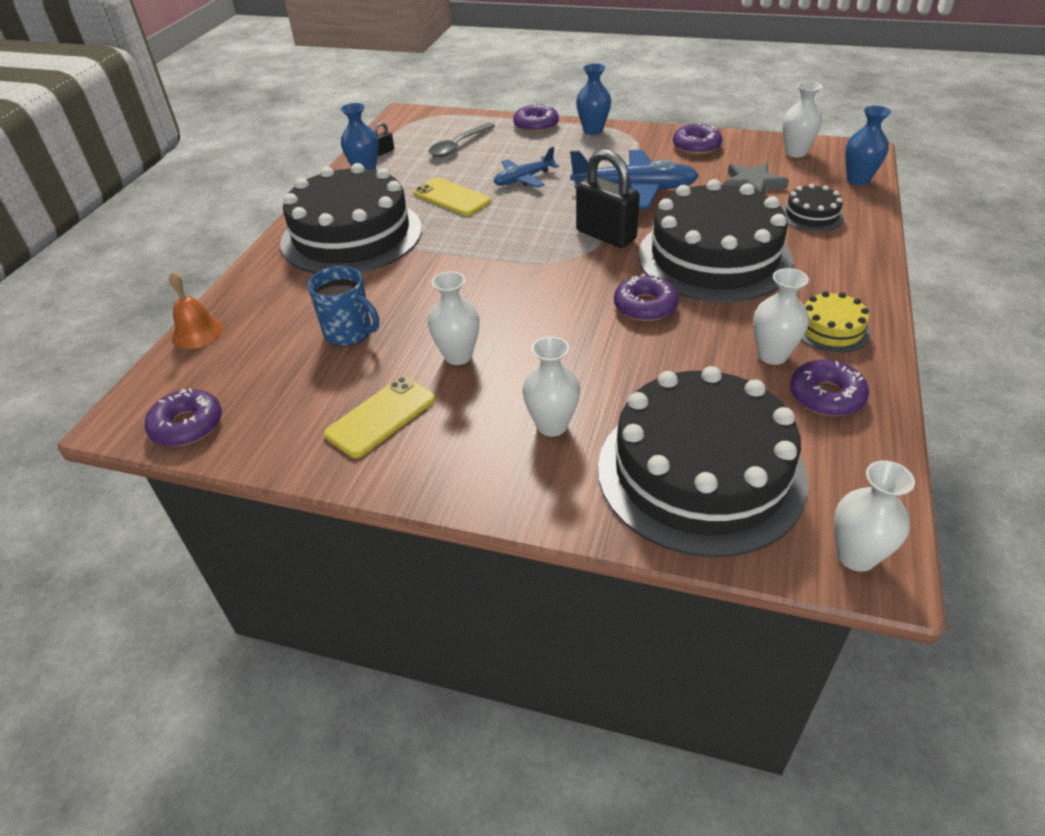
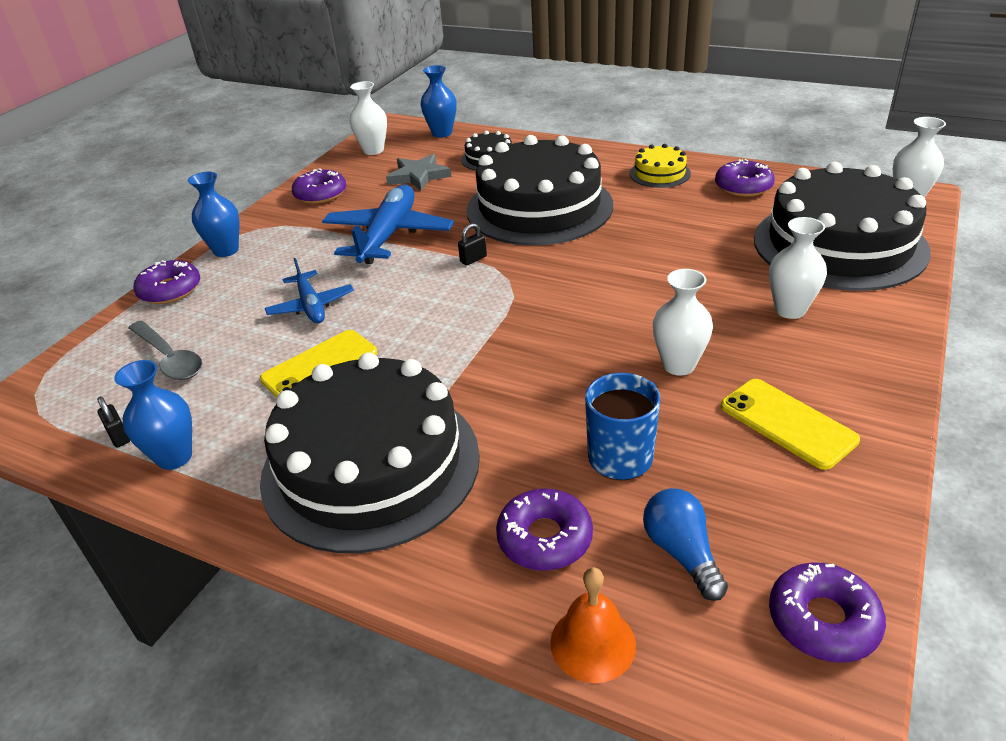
camera: 80 degrees left, 5 degrees down
(256, 364) = (682, 553): none -> blue light bulb
(606, 235) = (473, 259): black padlock -> black padlock, size x0.40
(645, 306) = (610, 248): purple donut -> purple donut (544, 538)
(772, 355) = (691, 200): white vase -> none

